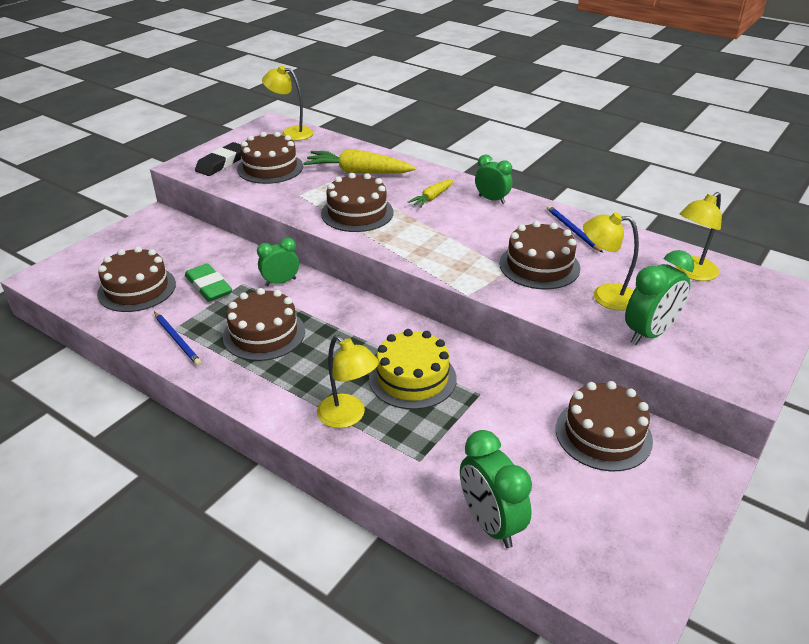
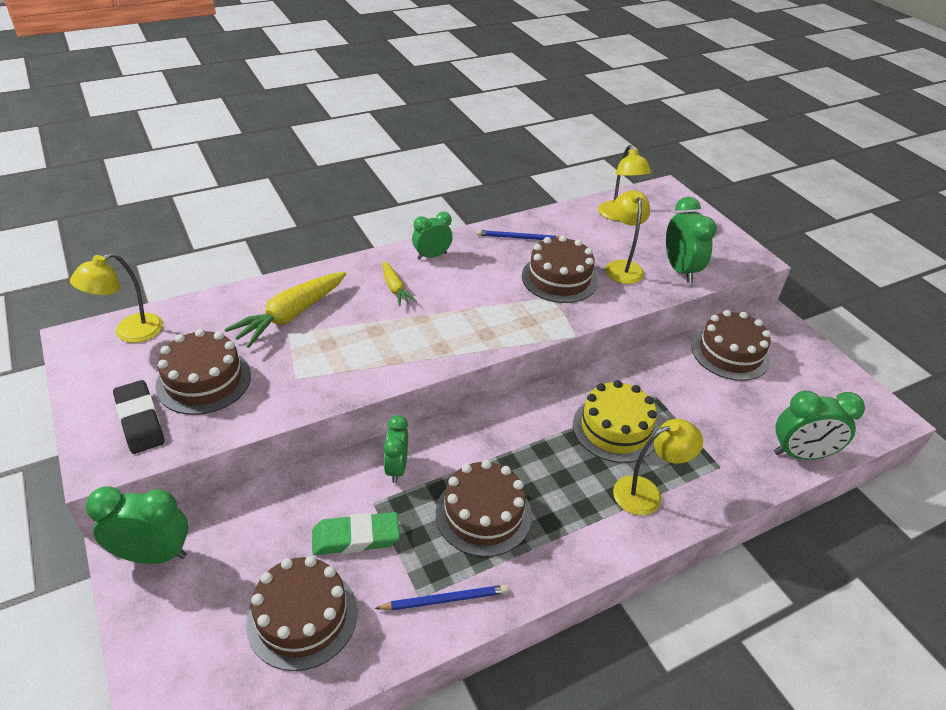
camera: 65 degrees left, 5 degrees up
(155, 225) = (153, 554): none -> green clock
(357, 213) = (378, 348): brown cake -> none
(605, 296) = (622, 267): yellow lamp -> yellow lamp turned 135 degrees clockwise

